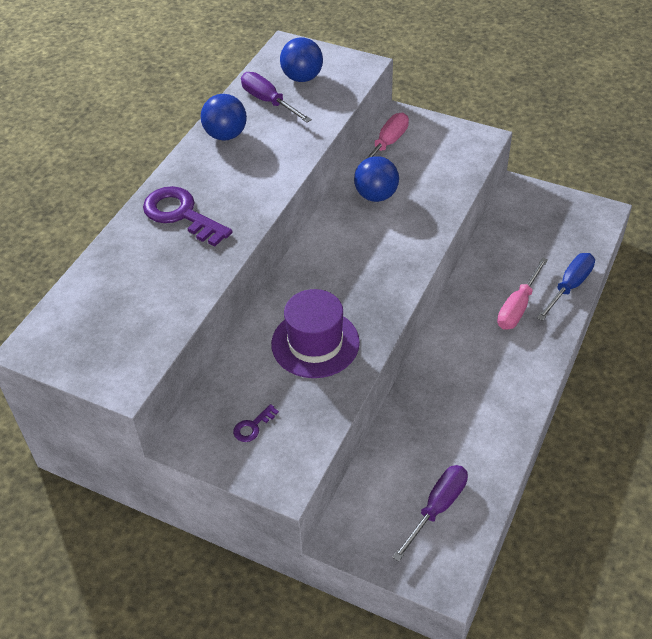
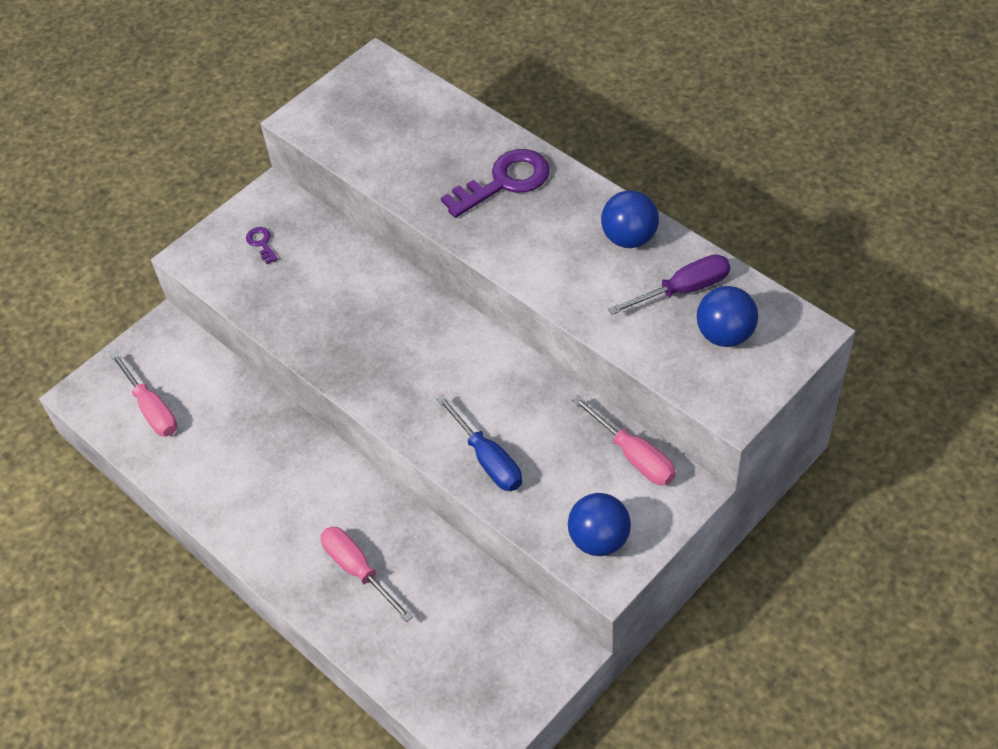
camera: 110 degrees right, 5 degrees up
(315, 343) = (335, 309): purple hat -> none
(376, 195) = (537, 418): blue ball -> blue ball (599, 539)
(437, 508) = (151, 409): purple screwdriver -> pink screwdriver
(569, 286) = (364, 641): blue screwdriver -> blue screwdriver (488, 459)

